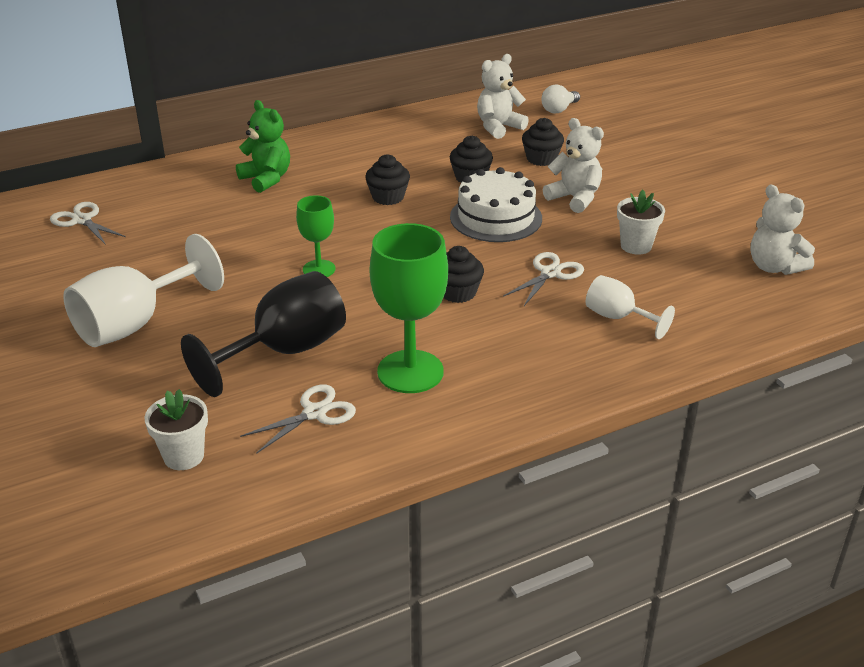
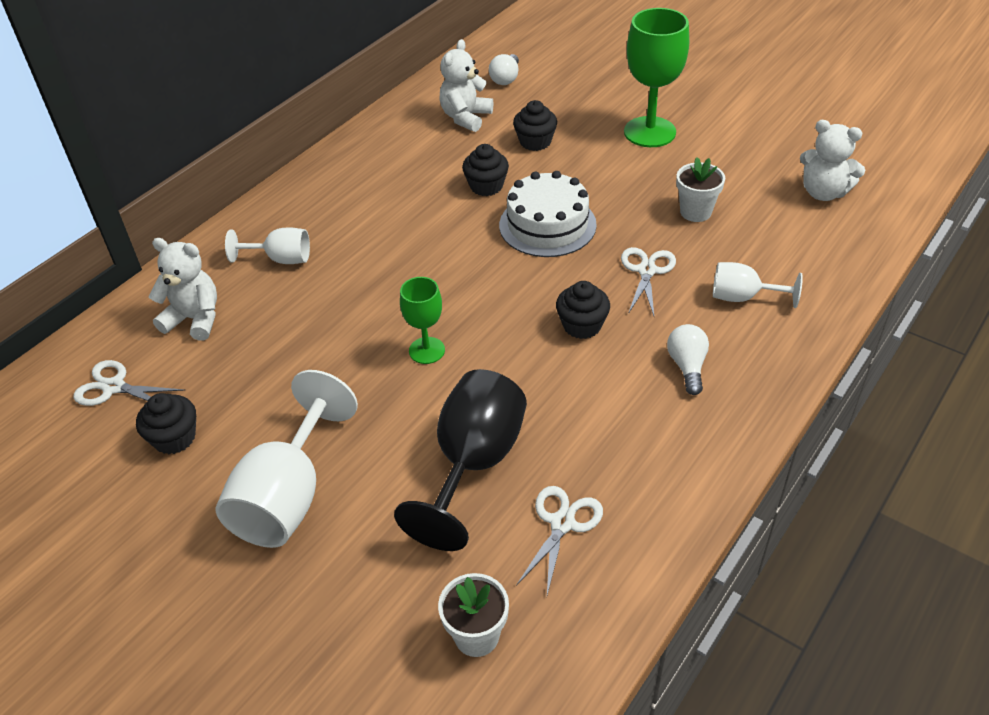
camera: 25 degrees left, 10 degrees up
(266, 179) = (281, 259): green teddy bear -> white goblet
(388, 197) = (425, 237): black cupcake -> black cupcake (174, 438)
(410, 372) = (612, 435): green goblet -> green goblet (649, 132)
(520, 348) = (687, 366): none -> white light bulb
(575, 198) = (601, 177): white teddy bear -> white teddy bear (194, 319)

